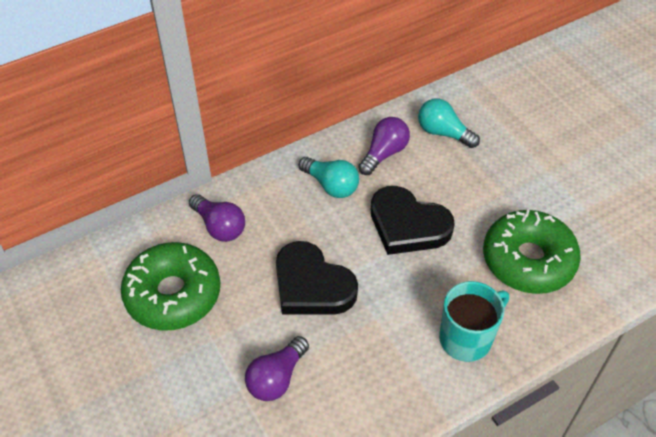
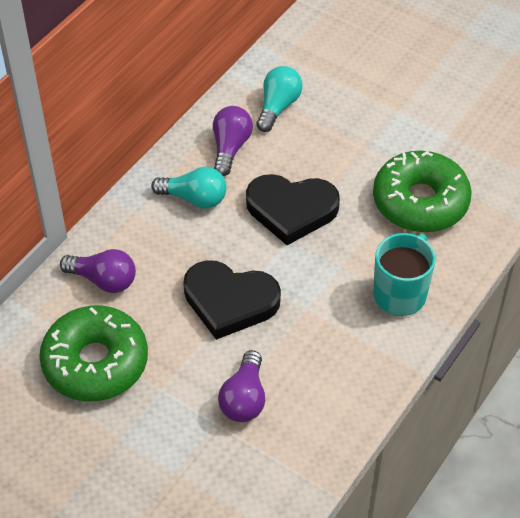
camera: 25 degrees left, 0 degrees up
(443, 133) = (278, 107): turquoise light bulb -> turquoise light bulb turned 105 degrees clockwise

